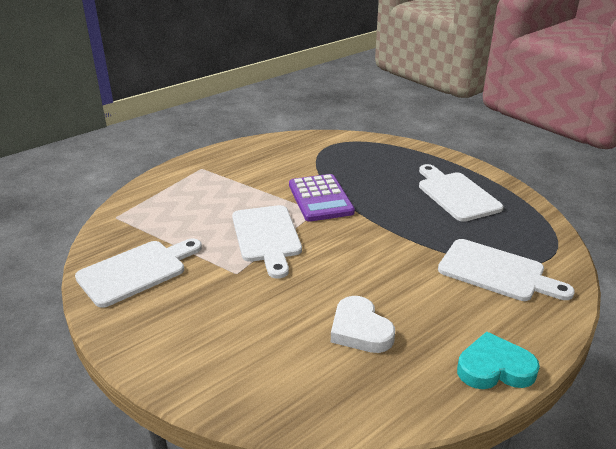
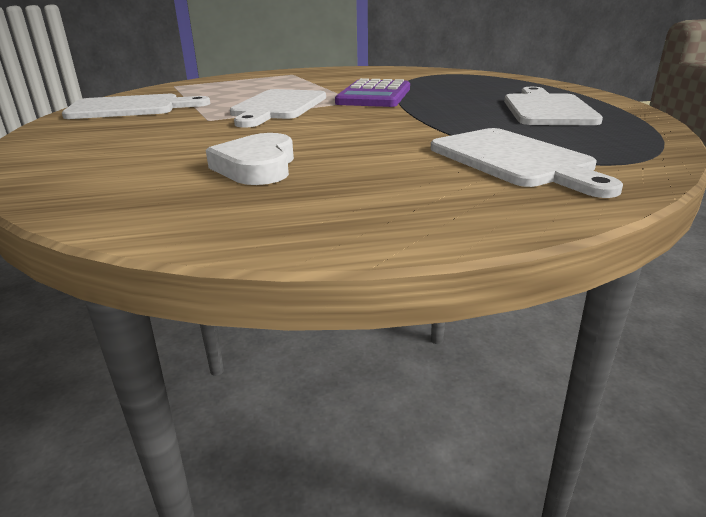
camera: 30 degrees right, 5 degrees down
(494, 368) = (375, 226): turquoise heart -> none

